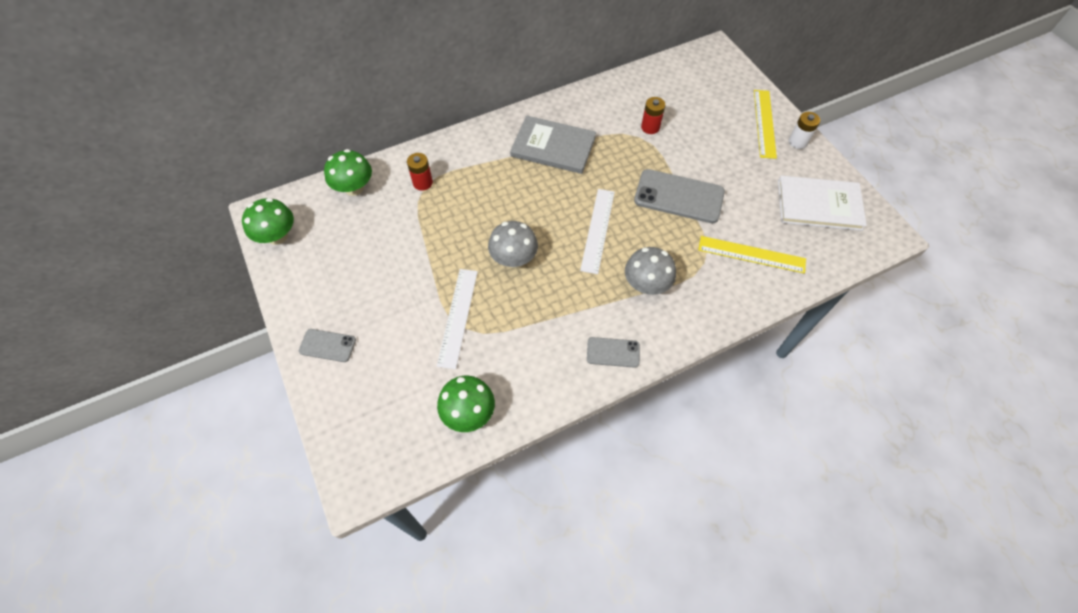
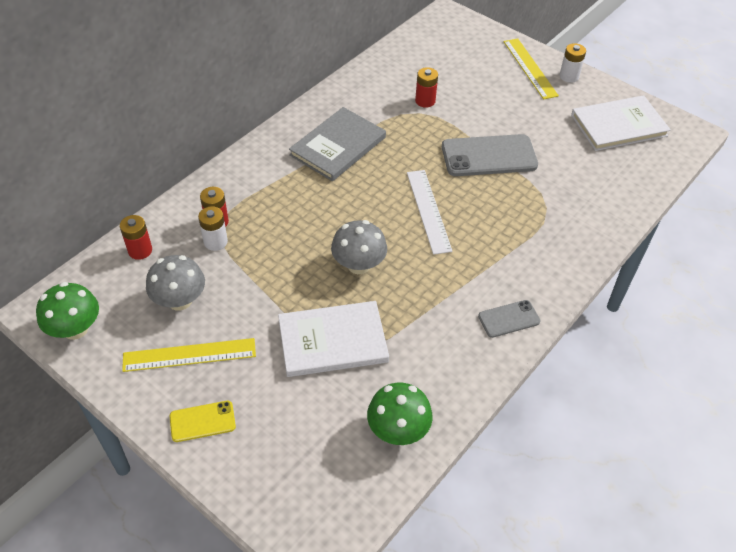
camera: 25 degrees left, 10 degrees down
(327, 345) = (202, 421): grey phone -> yellow phone
(354, 188) = (140, 250): green mushroom -> red battery
(413, 200) = (215, 242): none -> white battery
(458, 317) = (332, 341): white ruler -> white book
(553, 147) = (338, 146): grey book -> grey book turned 45 degrees counterclockwise
(646, 284) = (504, 246): grey mushroom -> grey mushroom (180, 300)
(751, 254) = (585, 187): yellow ruler -> yellow ruler (189, 355)

